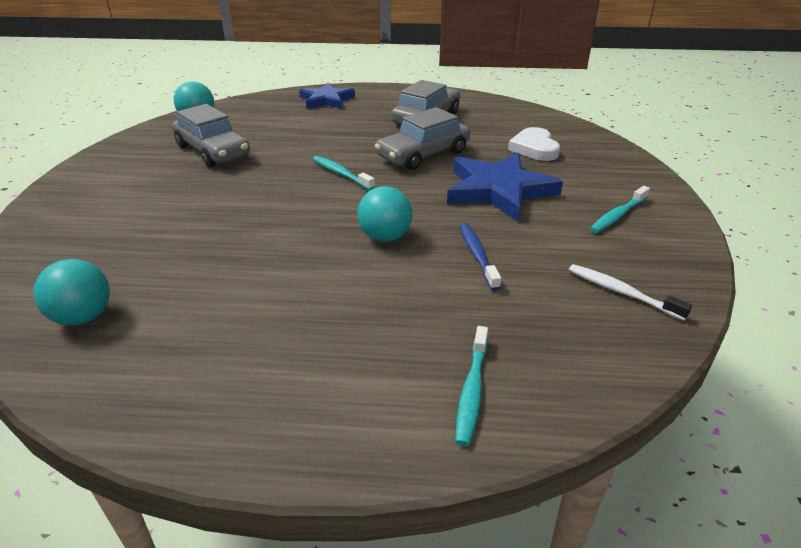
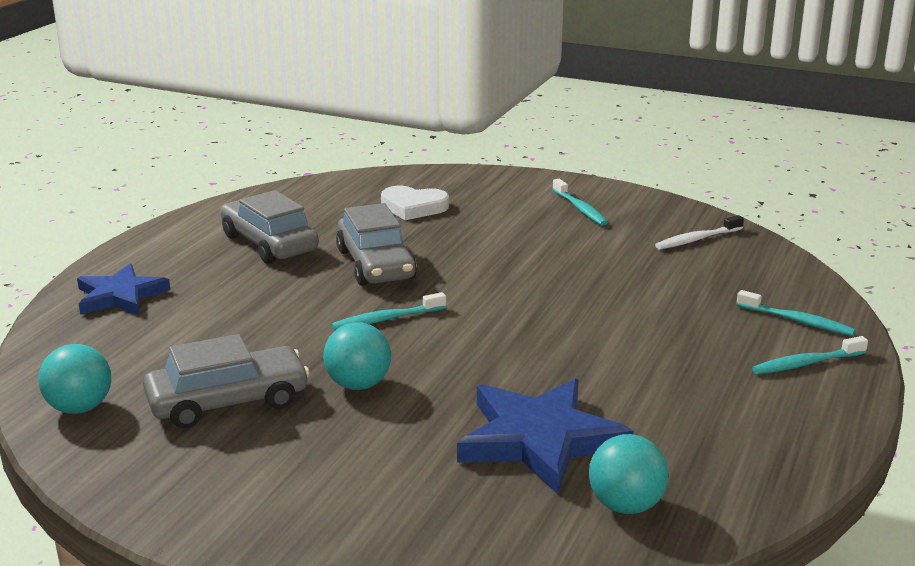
camera: 70 degrees left, 10 degrees down
(369, 407) = (806, 363): none -> turquoise toothbrush
(385, 237) = (554, 317): turquoise ball -> turquoise ball (358, 385)
(477, 255) = (613, 281): blue toothbrush -> none
(498, 190) = (495, 245): blue star -> blue star (540, 440)

